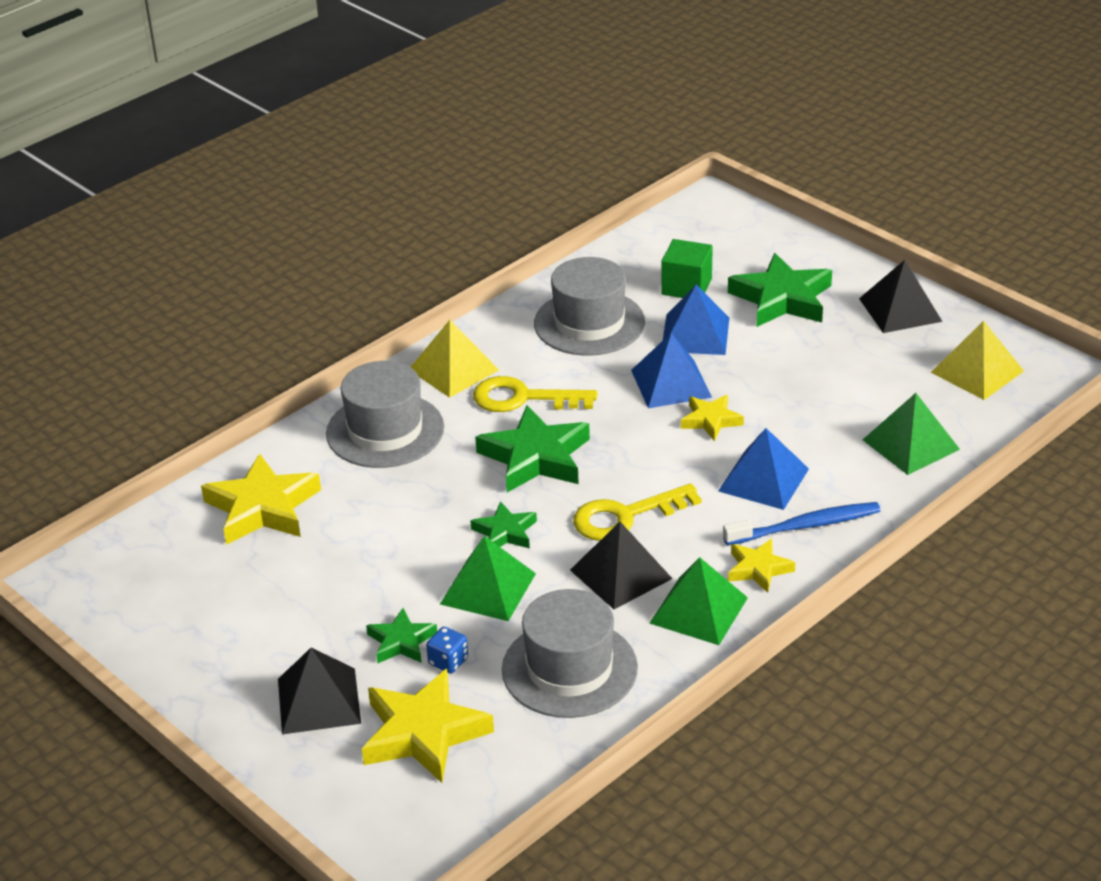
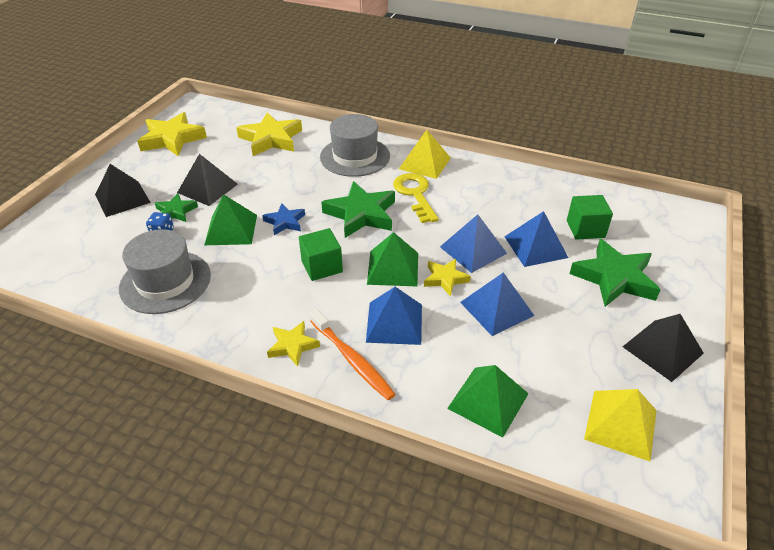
camera: 65 degrees right, 5 degrees up
(423, 733) = (100, 240): yellow star -> yellow star (172, 139)
(505, 532) = (285, 222): green star -> blue star
(589, 323) = (509, 199): grey hat -> none
(621, 574) = (263, 279): black pyramid -> black pyramid (207, 188)
(625, 516) = (322, 266): yellow key -> green cube
(699, 610) = (238, 326): green pyramid -> green pyramid (393, 268)
(783, 397) = (496, 308): none -> blue pyramid
(805, 526) = (352, 359): blue toothbrush -> orange toothbrush

